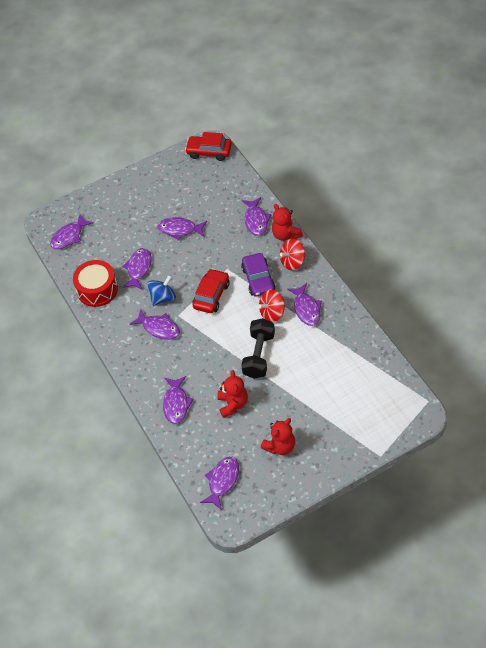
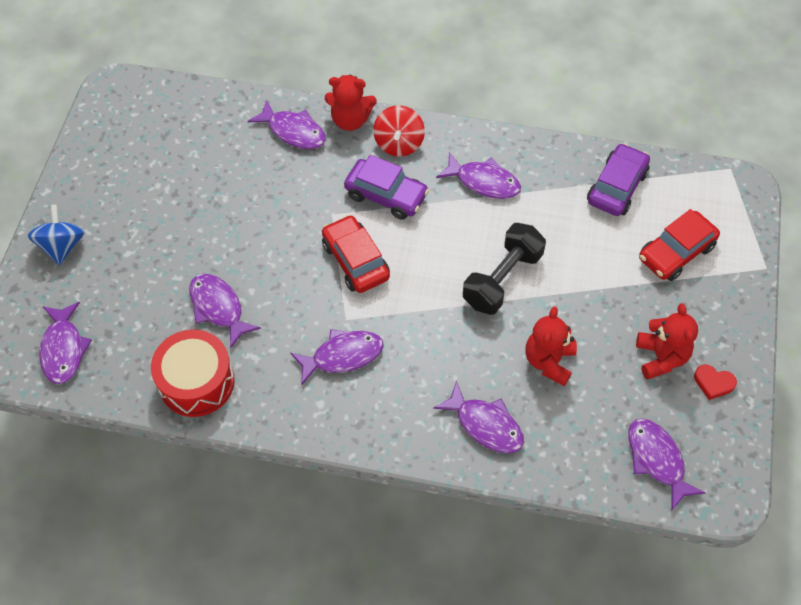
camera: 55 degrees left, 5 degrees up
(163, 298) = (298, 315): blue spinning top -> blue spinning top (62, 246)
(180, 229) = (210, 217): purple fish -> none
(209, 152) = (126, 97): red car -> red car (676, 252)
(233, 404) = (549, 361): red teddy bear -> red teddy bear turned 105 degrees counterclockwise
(259, 355) = (502, 279): black dumbbell -> black dumbbell turned 75 degrees clockwise
(272, 313) = (453, 219): red spinning top -> none
(287, 477) = (713, 383): none -> red heart
(362, 362) = (616, 187): none -> purple car

